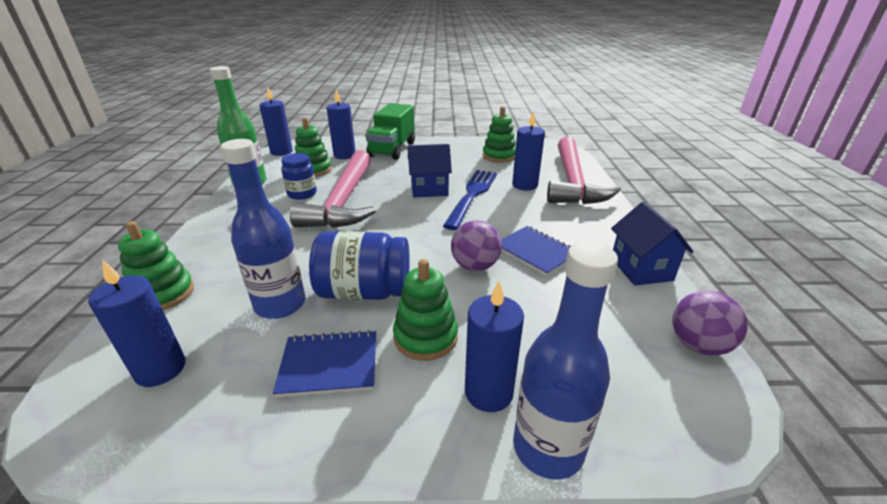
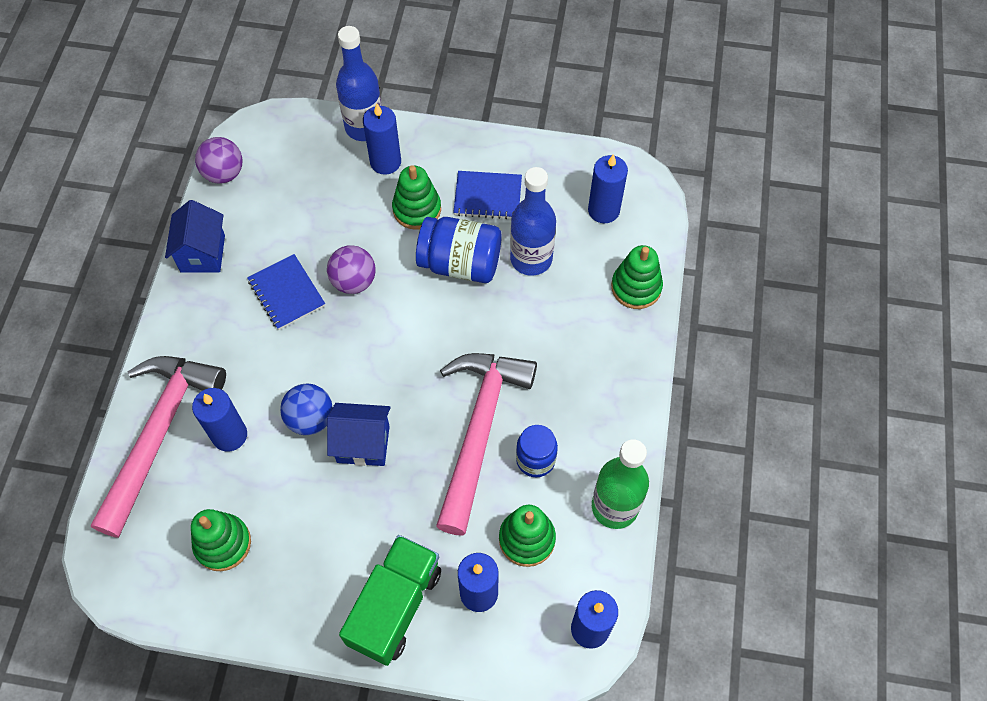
camera: 170 degrees left, 30 degrees up
(472, 195) = (310, 419): blue fork -> blue ball

